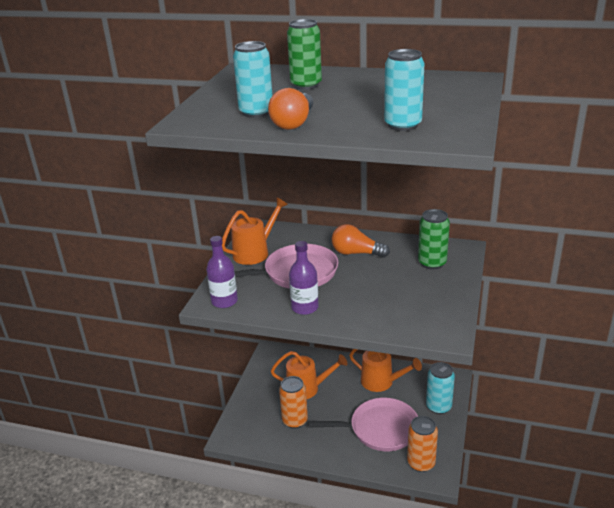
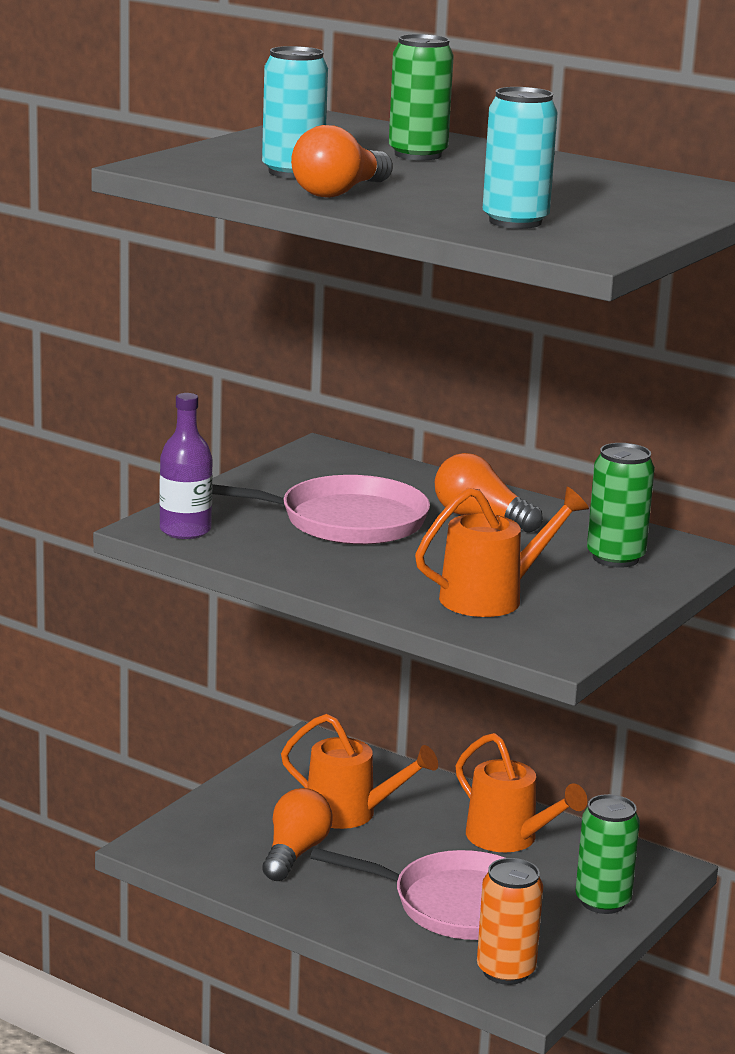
camera: 15 degrees right, 10 degrees down
(255, 252) = (290, 480): orange watering can -> orange watering can (492, 597)
(295, 420) = (295, 853): orange can -> orange light bulb
(305, 307) = (323, 566): purple bottle -> none
(438, 406) = (602, 901): turquoise can -> green can

